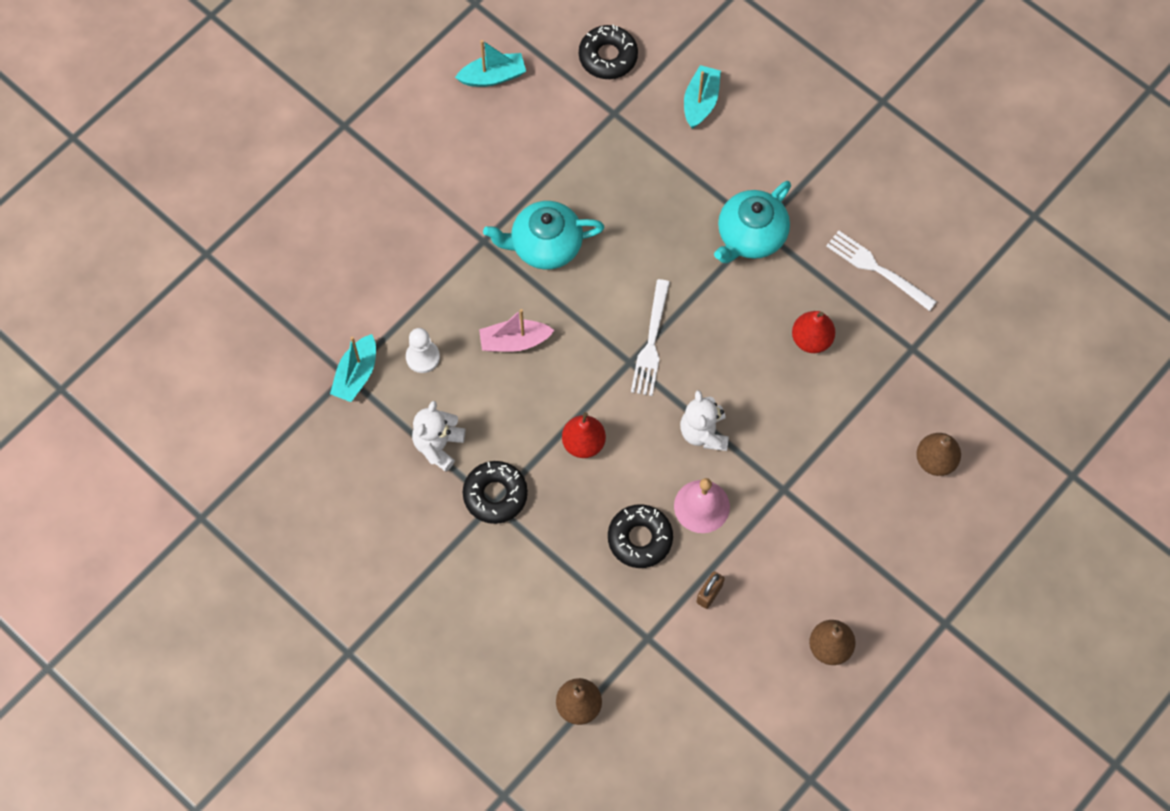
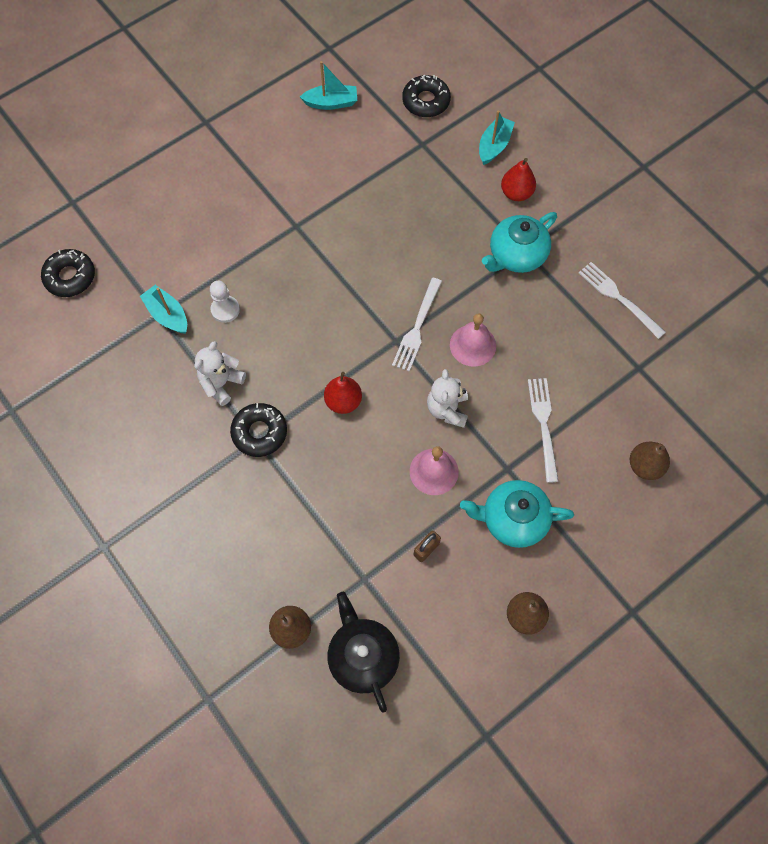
camera: 10 degrees right, 0 degrees up
(356, 374) = (167, 315): turquoise boat -> turquoise boat turned 105 degrees clockwise
(514, 341) = (303, 309): pink boat -> none
(545, 245) = (345, 237): turquoise teapot -> turquoise teapot (513, 519)
(640, 539) = (375, 490): black donut -> black donut (70, 277)
(662, 720) = (362, 656): none -> black teapot
(719, 353) = (473, 345): none -> pink bell
(811, 339) = (553, 346): red pear -> red pear (516, 193)
(815, 432) = (543, 424): none -> white fork

